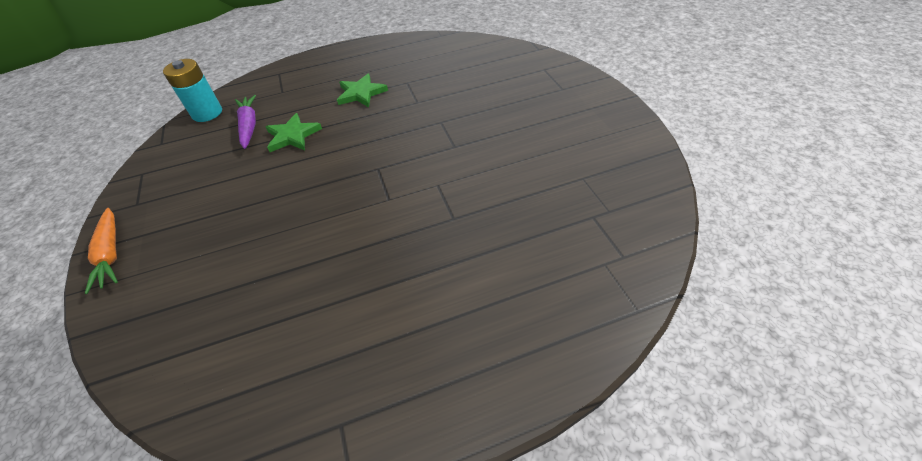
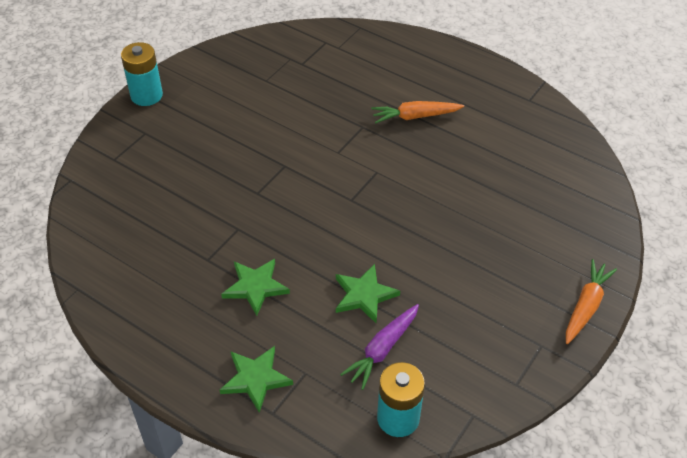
camera: 130 degrees left, 0 degrees up
(304, 74) = (255, 379): none -> green star
(427, 270) = (415, 116): none -> orange carrot
(612, 100) = (146, 95): none -> turquoise battery

